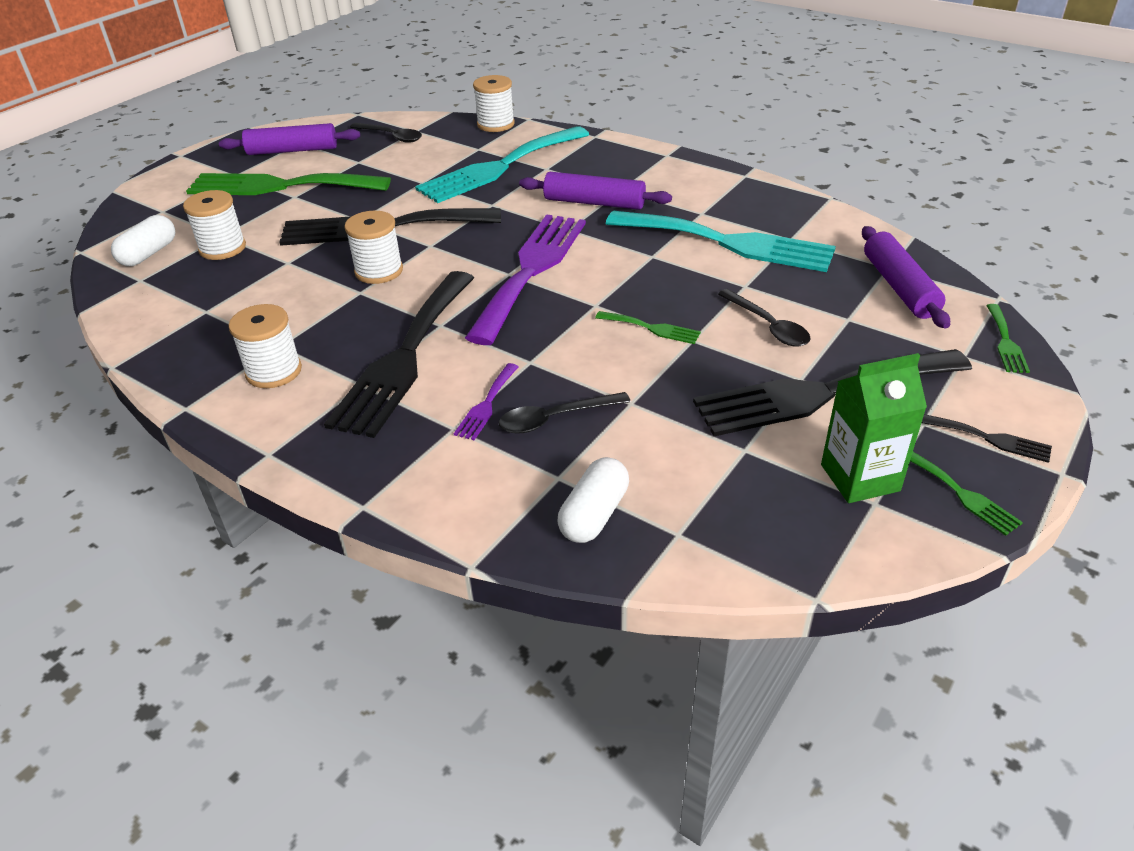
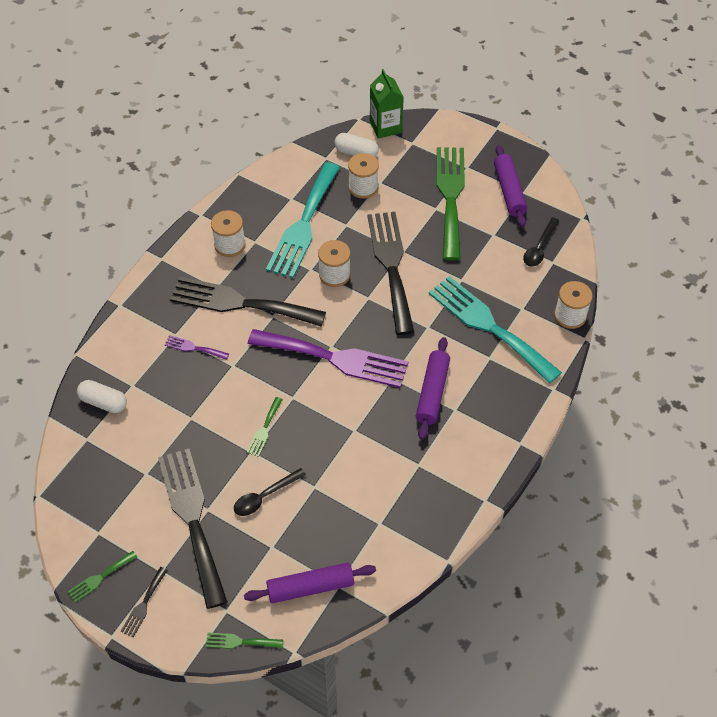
camera: 85 degrees right, 15 degrees up
(555, 418) = (179, 381): black spoon -> none
(728, 242) = (373, 480): turquoise fork -> turquoise fork (303, 225)
(860, 478) = (117, 528): green carton -> green carton (385, 127)

